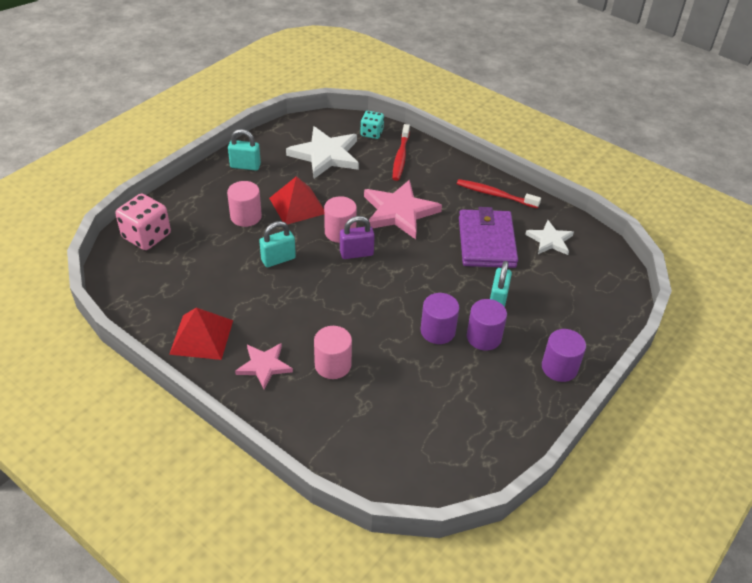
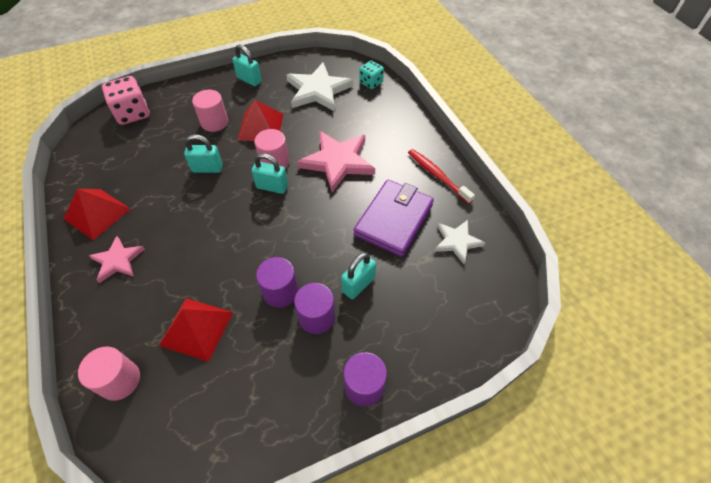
camera: 30 degrees right, 10 degrees up
(333, 365) = (168, 284): pink cylinder -> pink cylinder (120, 380)
(356, 253) = (272, 187): purple padlock -> turquoise padlock
(390, 386) = (196, 328): none -> red pyramid
(401, 157) = (379, 112): red toothbrush -> none

